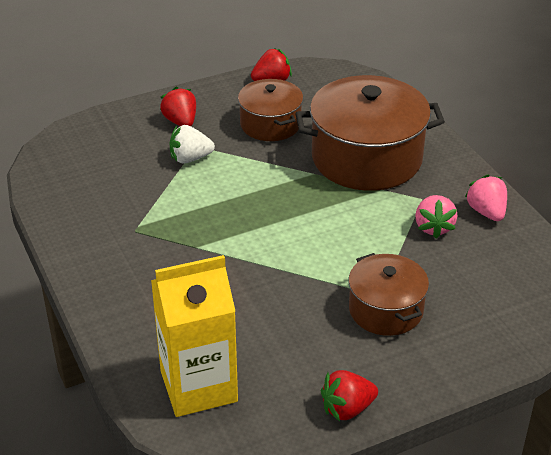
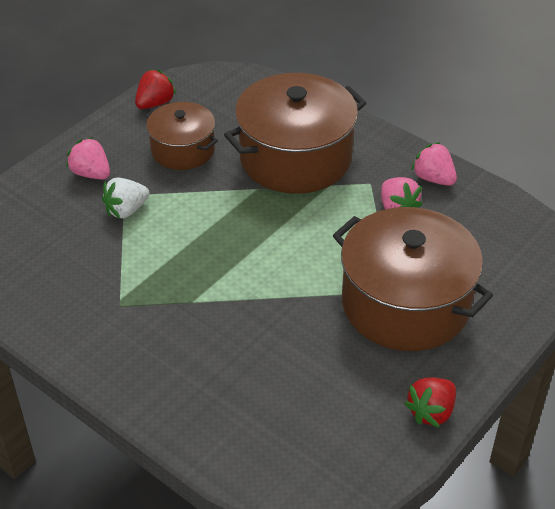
camera: 25 degrees left, 5 degrees up
(181, 122) = (91, 174): red strawberry -> pink strawberry
(198, 386) = (285, 442): yellow carton -> none
(386, 310) = (405, 304): brown pot -> brown pot, size x1.74

